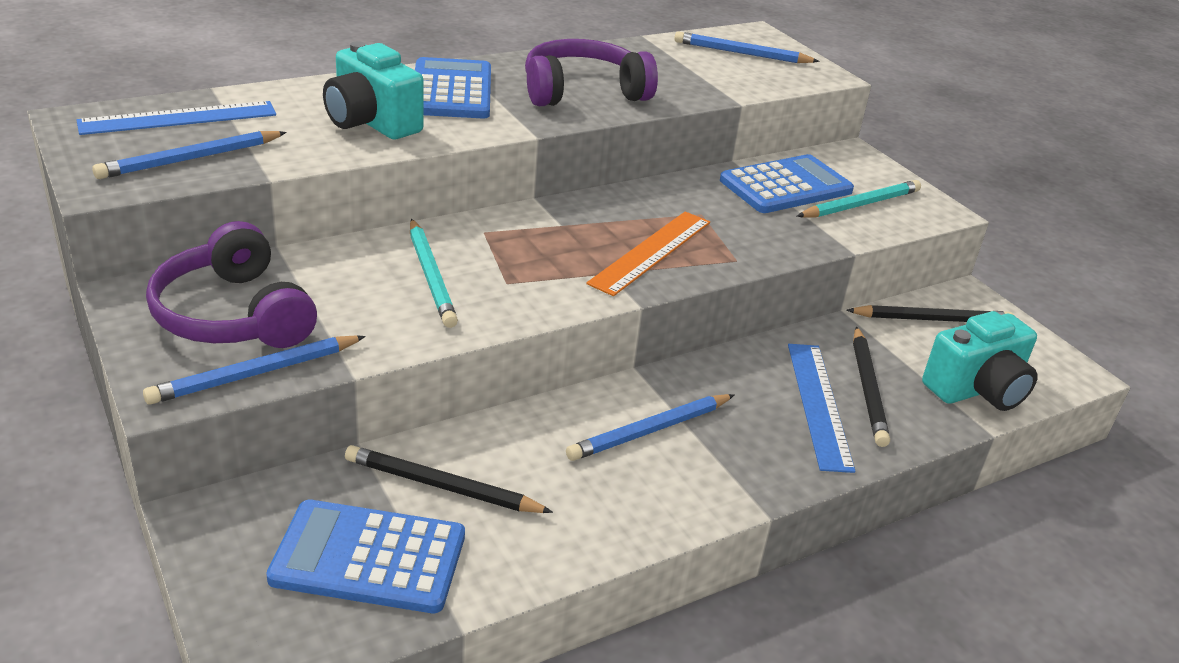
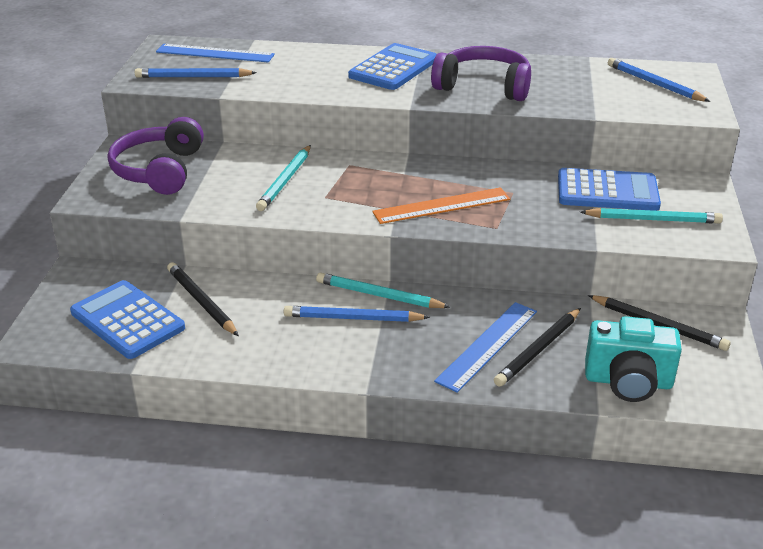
camera: 40 degrees right, 0 degrees up
(255, 374) = (135, 202): blue pencil -> none
(371, 122) = (317, 78): turquoise camera -> none
(644, 390) = (378, 295): none -> turquoise pencil

